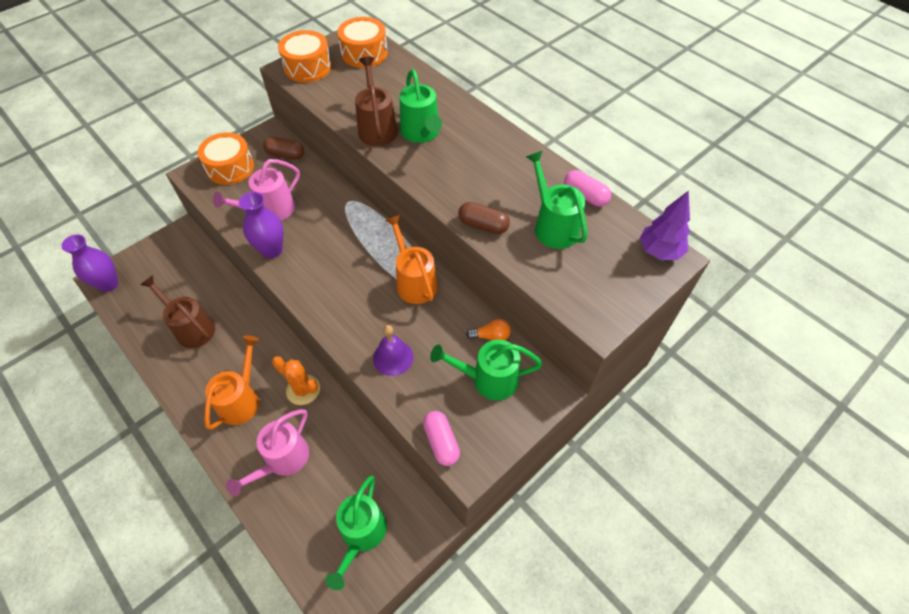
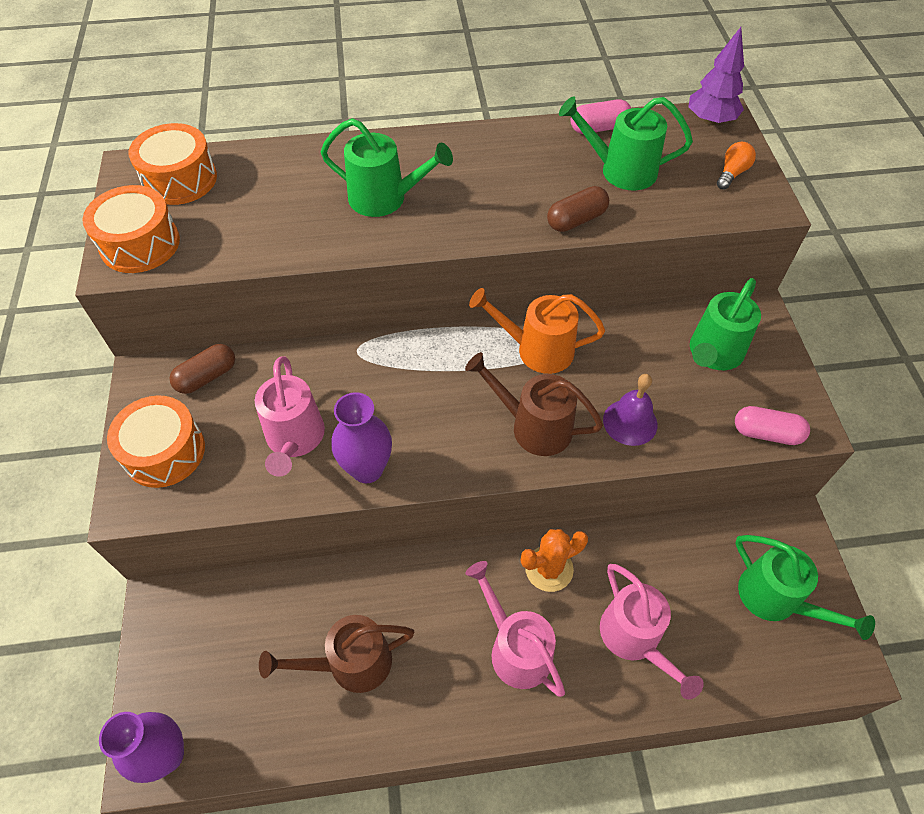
camera: 55 degrees left, 0 degrees up
(242, 399) = (515, 648): orange watering can -> pink watering can
(377, 128) = (333, 231): brown watering can -> brown watering can (533, 426)
(491, 336) = (660, 323): orange light bulb -> orange light bulb (732, 173)

